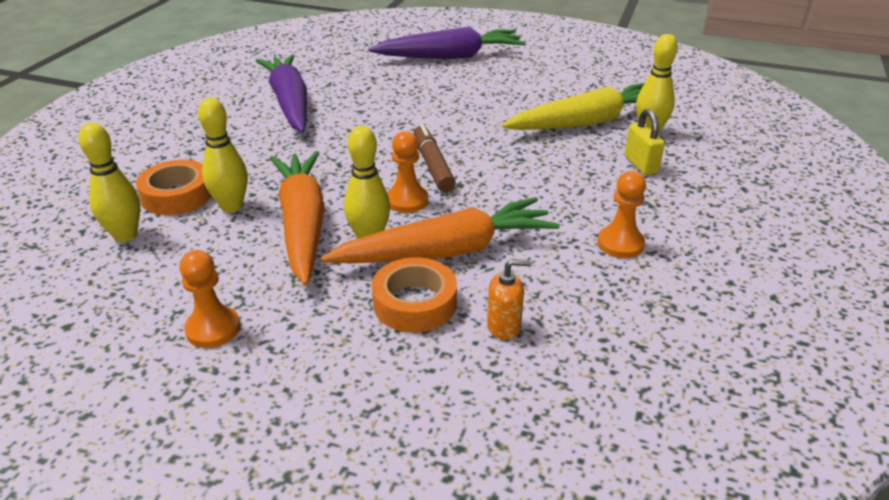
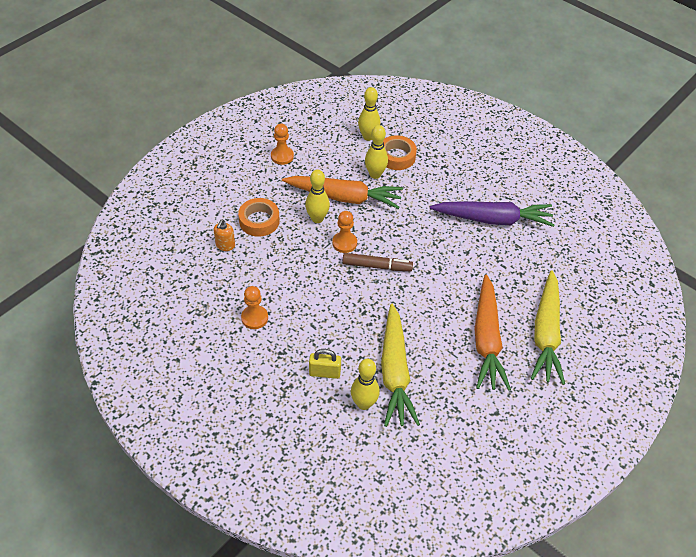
camera: 110 degrees right, 15 degrees up
(447, 251) = (290, 244): orange carrot -> orange carrot (487, 340)
(450, 56) = (546, 334): purple carrot -> yellow carrot

